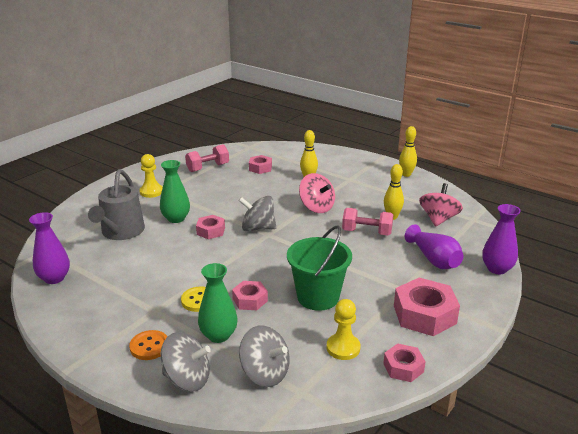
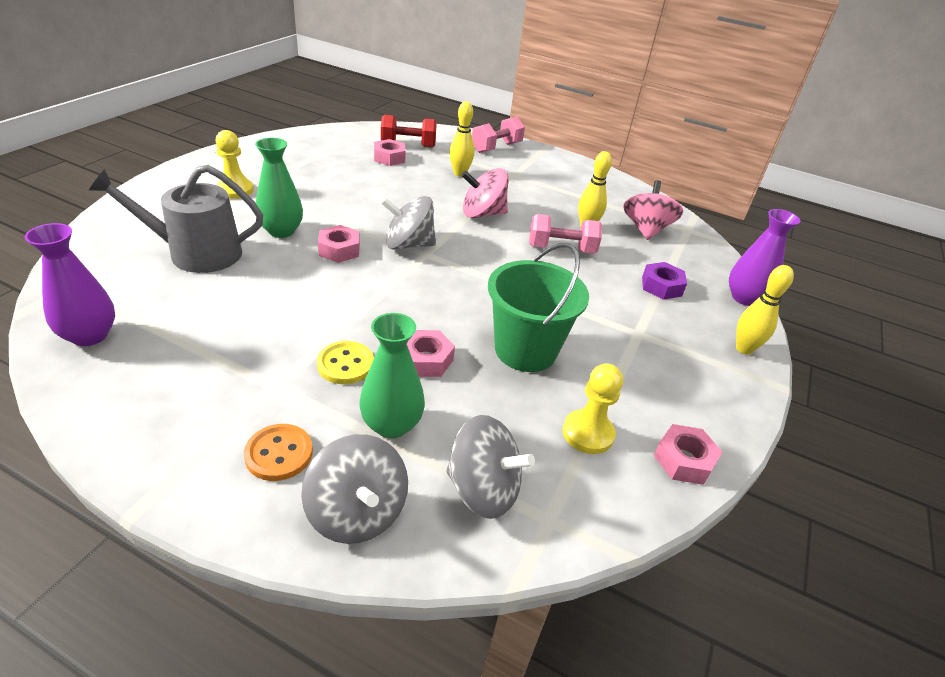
camera: 15 degrees left, 10 degrees up
(121, 232) = (196, 253): grey watering can -> grey watering can turned 90 degrees clockwise
(187, 379) = (357, 512): grey spinning top -> grey spinning top turned 60 degrees clockwise
(208, 168) = (314, 156): pink dumbbell -> pink dumbbell (496, 148)
(276, 158) = (408, 145): none -> red dumbbell
(316, 207) = (482, 214): pink spinning top -> pink spinning top turned 135 degrees clockwise
(406, 174) = (584, 169): yellow bowling pin -> yellow bowling pin (744, 349)
(424, 314) = (680, 371): pink nut -> none
(434, 259) = (661, 286): purple vase -> purple nut

